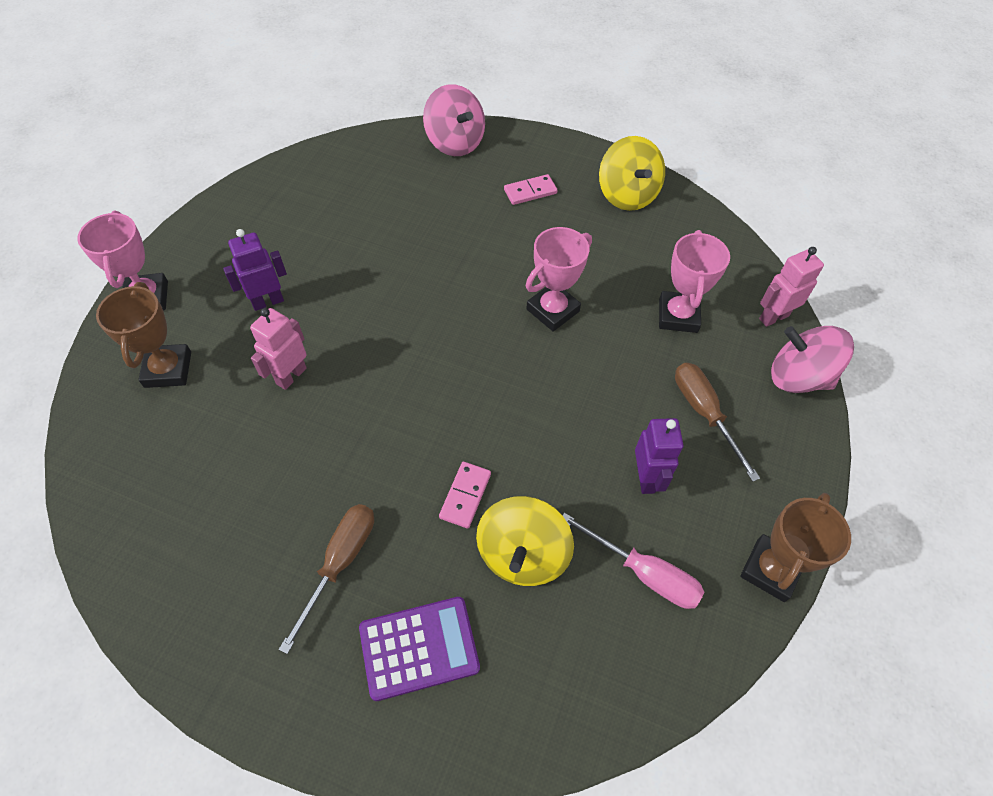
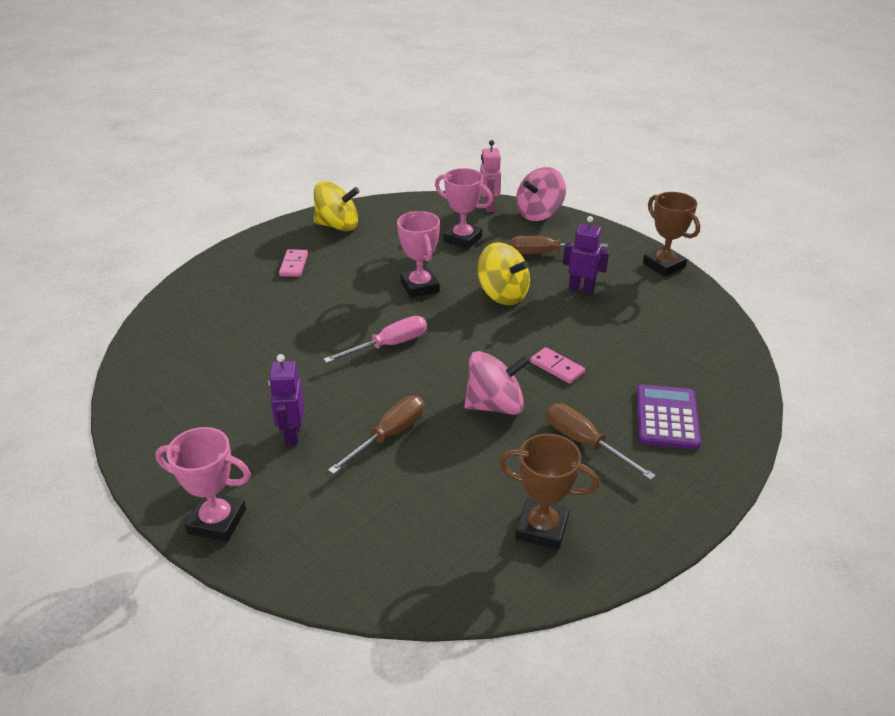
camera: 65 degrees left, 20 degrees down
(168, 369) = (325, 518): brown trophy -> brown trophy (542, 528)
(291, 376) = (389, 435): pink robot -> brown screwdriver
(455, 142) = (200, 286): pink spinning top -> pink spinning top (495, 405)
(522, 554) = (614, 353): yellow spinning top -> yellow spinning top (502, 295)
(644, 573) = (648, 309): pink screwdriver -> pink screwdriver (389, 345)

